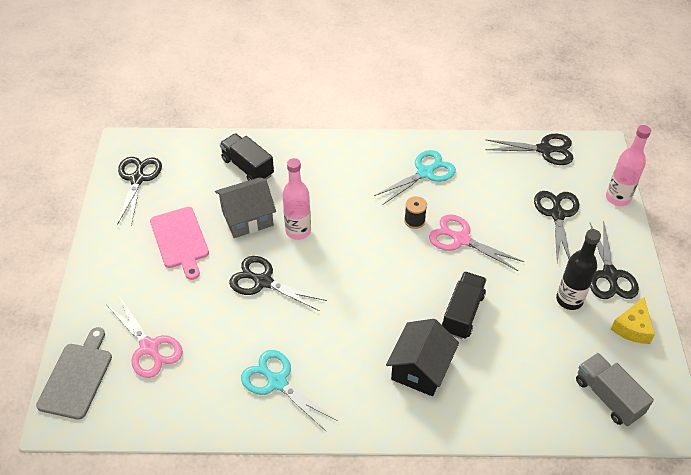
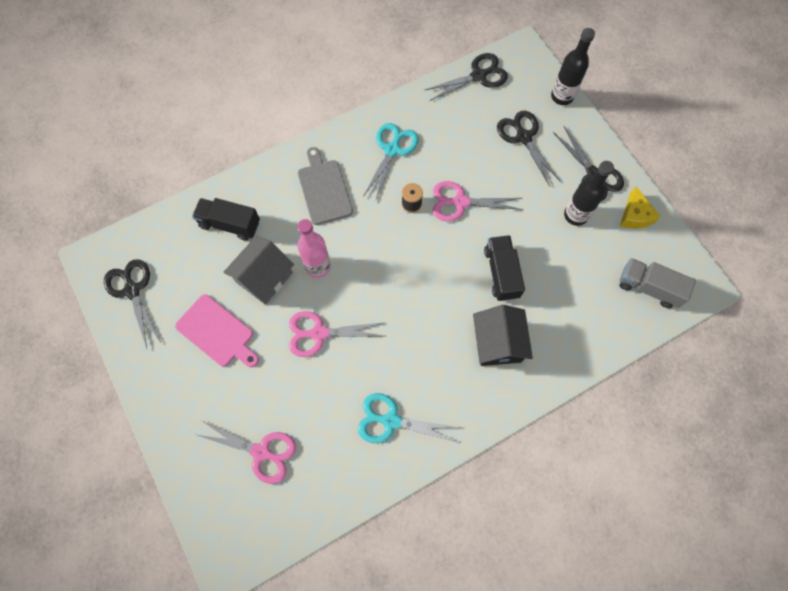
camera: 30 degrees left, 20 degrees up
(76, 377) = (216, 517): grey cutting board -> grey cutting board (324, 189)
(263, 281) = (319, 333): black scissors -> pink scissors
(617, 198) = (562, 96): pink bottle -> black bottle

